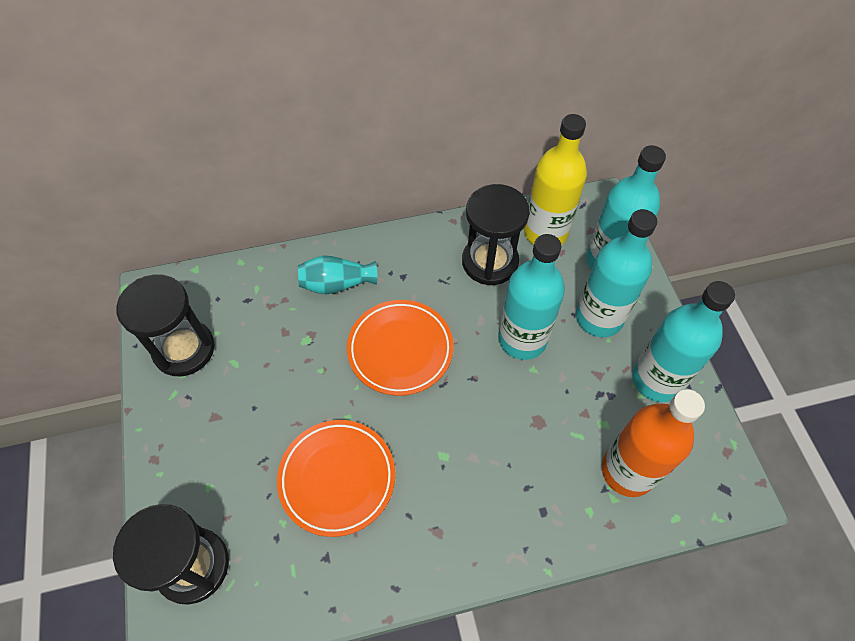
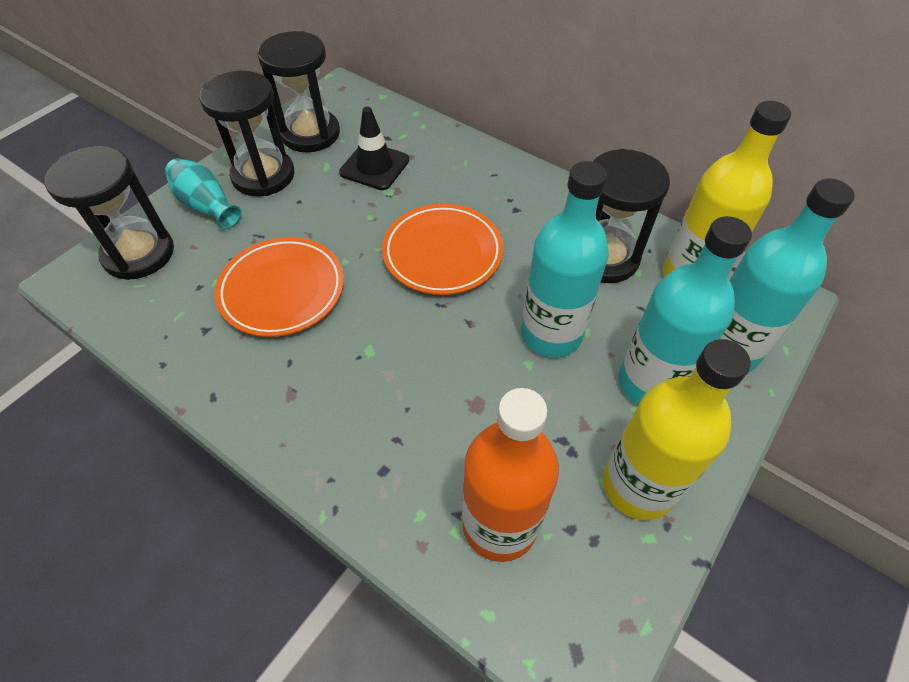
camera: 50 degrees right, 5 degrees down
(197, 415) = (263, 175): none -> black hourglass
(270, 331) = (374, 166): none -> black traffic cone
(336, 284) = (459, 175): turquoise vase -> turquoise vase (207, 206)
(656, 380) = (638, 486): turquoise bottle -> yellow bottle

